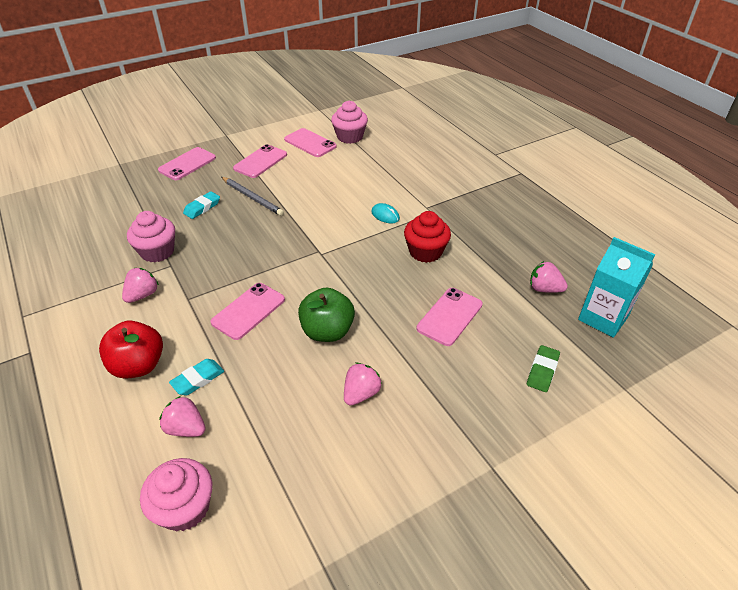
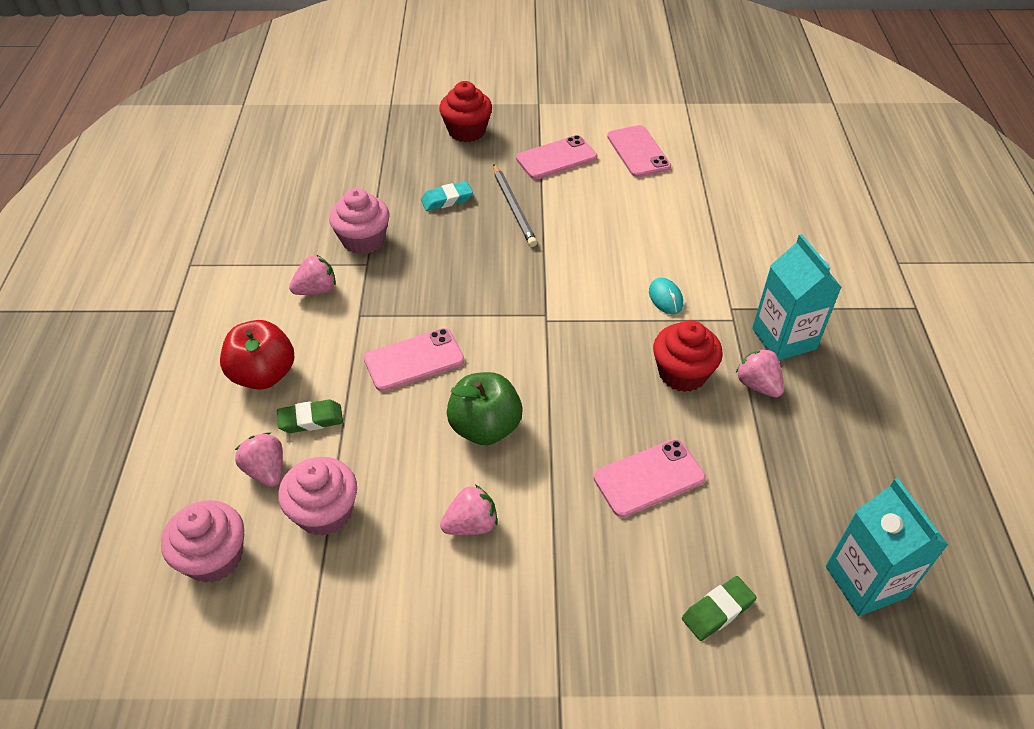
camera: 30 degrees right, 5 degrees up
(187, 164) = (466, 131): pink phone -> red cupcake
(198, 379) = (311, 420): turquoise eraser -> green eraser
(350, 137) = (699, 160): pink cupcake -> pink cupcake (324, 512)
(467, 212) = (784, 339): none -> turquoise carton
(544, 289) = (811, 499): pink strawberry -> pink strawberry (757, 385)

